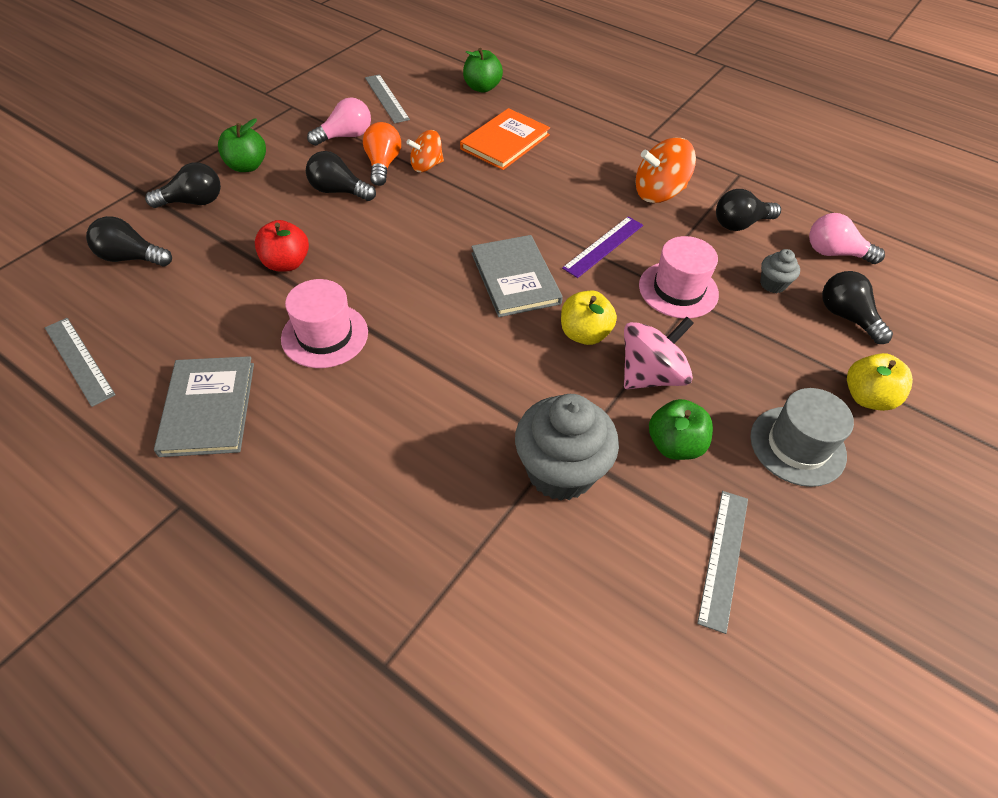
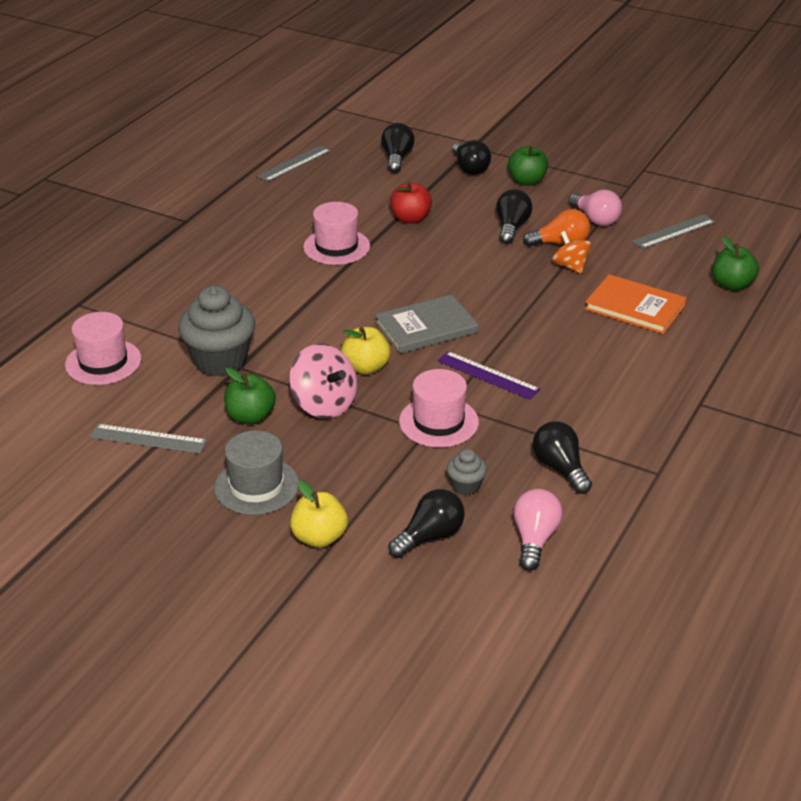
camera: 85 degrees right, 15 degrees down
(208, 408) = (261, 215): grey book -> none
(549, 621) = (103, 362): none -> pink hat
(659, 193) = (591, 411): orange spinning top -> none

